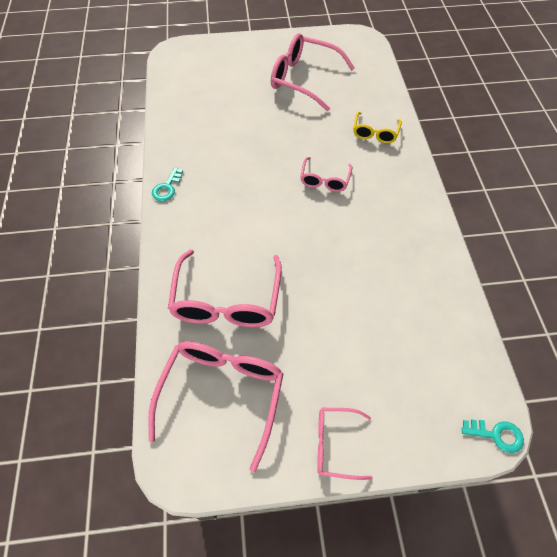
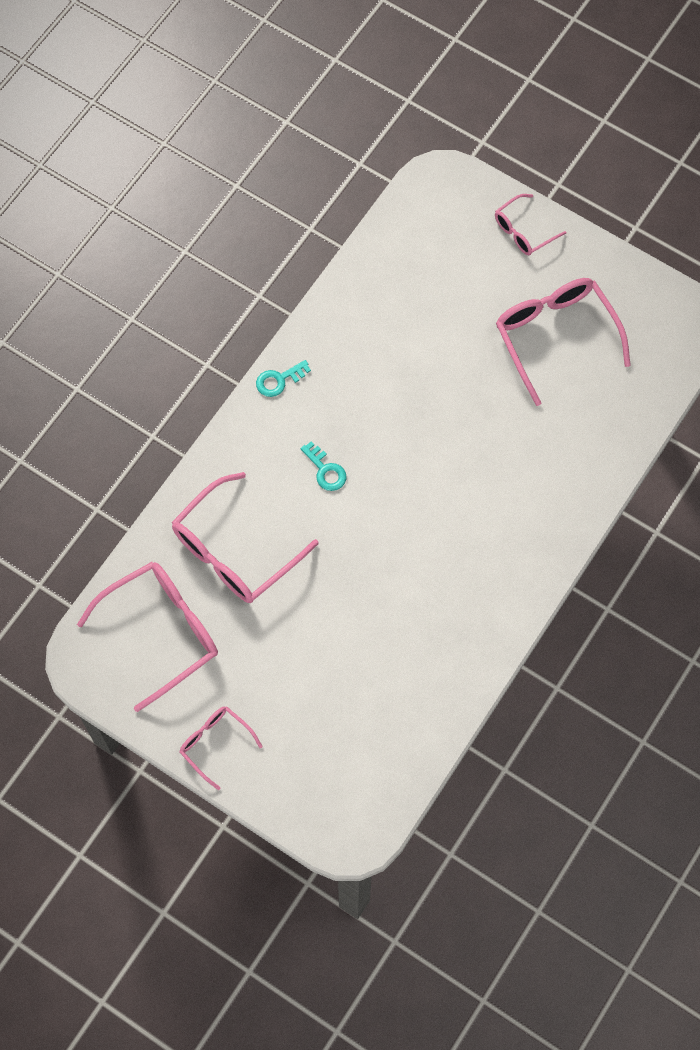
camera: 40 degrees right, 10 degrees up
(324, 180) = (445, 493): pink glasses -> pink glasses (523, 231)
(375, 133) = (560, 475): yellow glasses -> none
(496, 435) = (350, 844): turquoise key -> turquoise key (325, 470)

